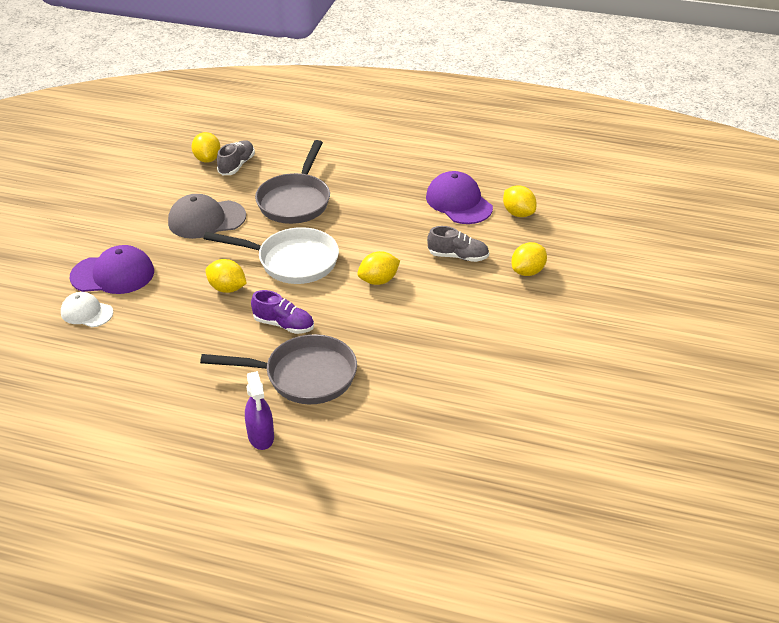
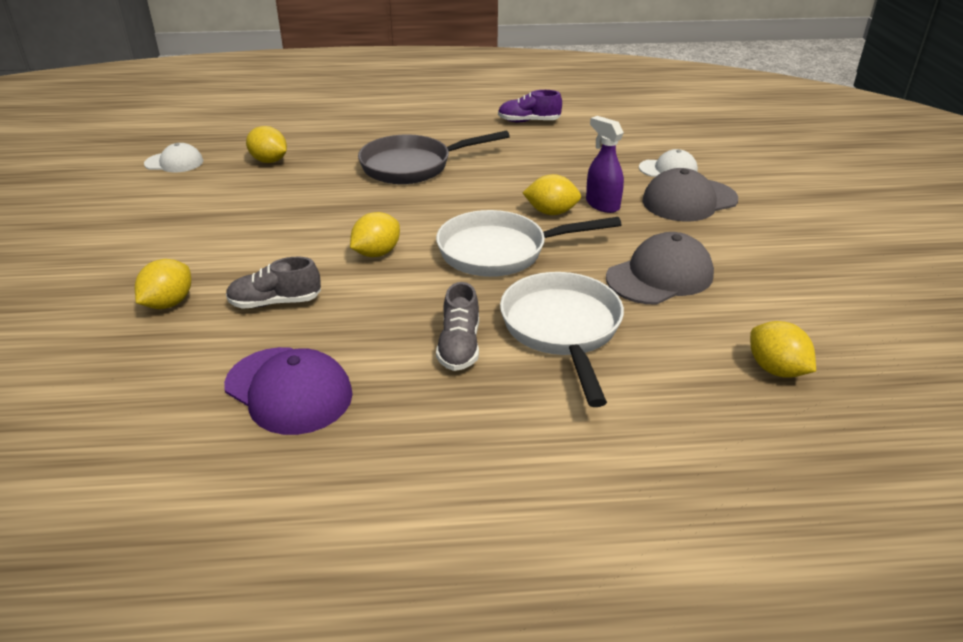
camera: 160 degrees right, 5 degrees down
(113, 274) = (689, 200): purple cap -> grey cap
(236, 165) = (715, 369): grey shoe -> grey shoe (459, 346)
(261, 437) = (423, 131): purple spray bottle -> purple spray bottle (602, 204)
(283, 324) = (461, 195): purple shoe -> purple shoe (529, 121)
(295, 201) = (562, 330): grey pan -> white pan
(518, 213) = (176, 393): yellow lemon -> yellow lemon (269, 161)
(538, 446) = (174, 162): none -> white cap

